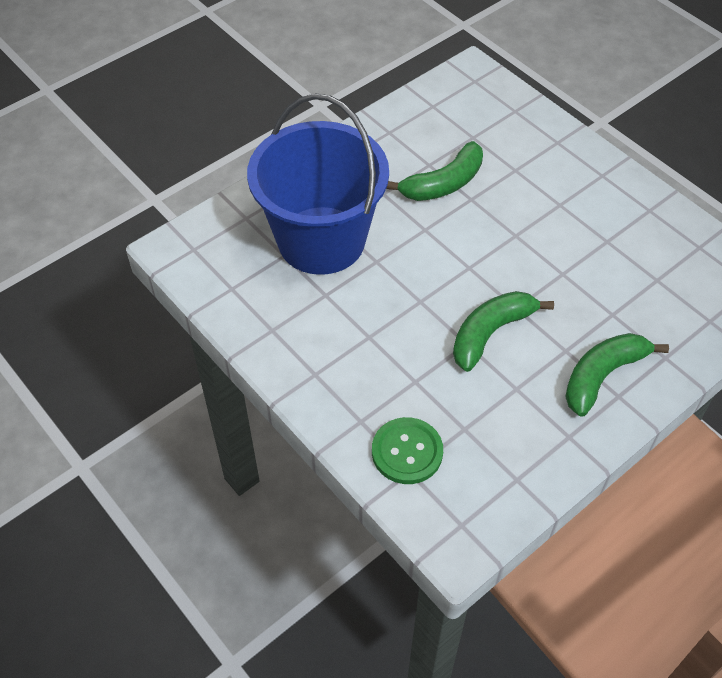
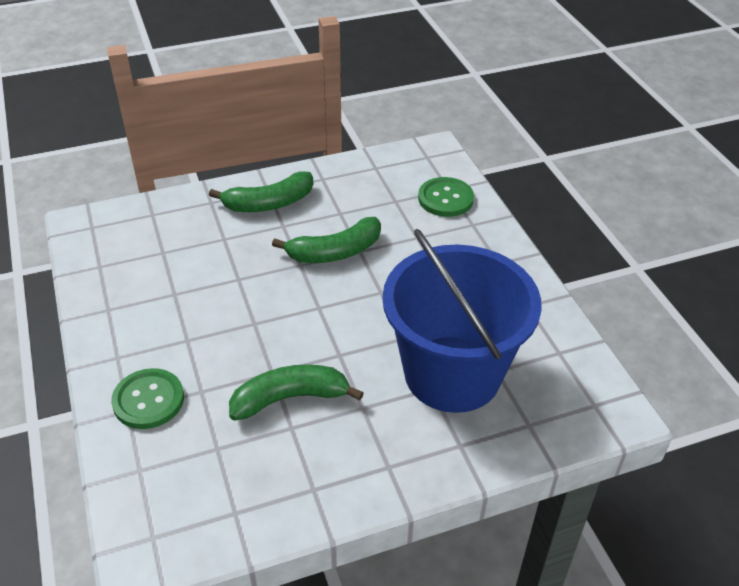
camera: 160 degrees left, 10 degrees down
(549, 152) = (148, 400): none -> green button

